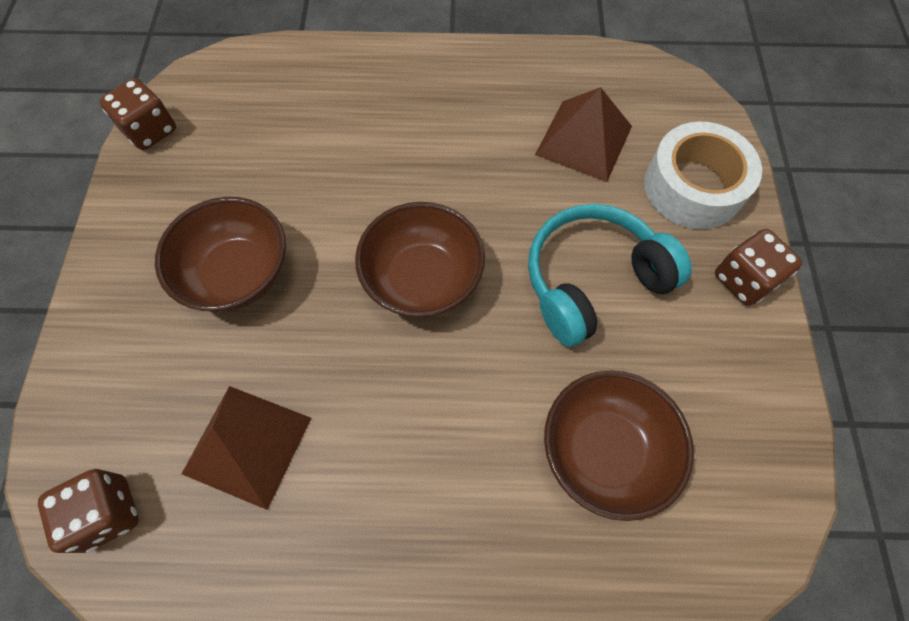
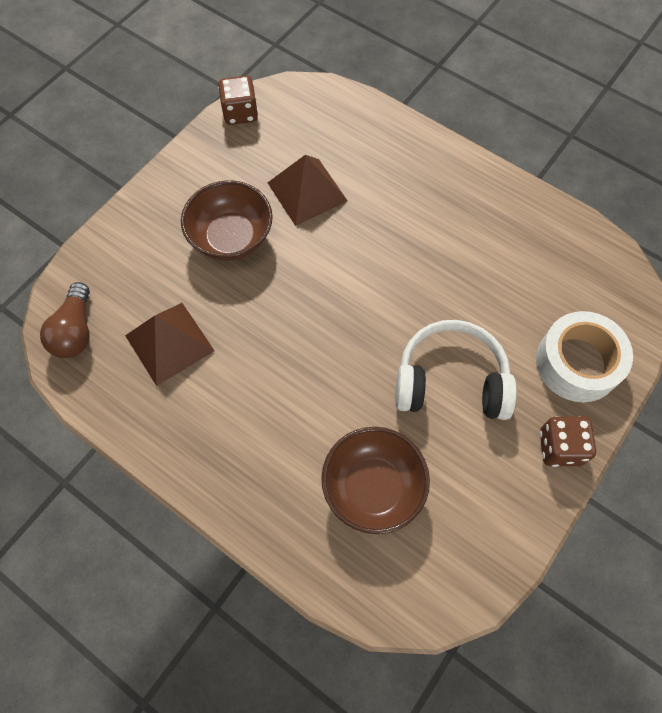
camera: 35 degrees right, 0 degrees up
(108, 513) = (75, 331): brown dice -> brown light bulb
(422, 279) = (340, 310): brown bowl -> none
(584, 140) = (523, 283): brown pyramid -> brown pyramid (307, 191)
(592, 280) = (451, 380): turquoise headphones -> white headphones

